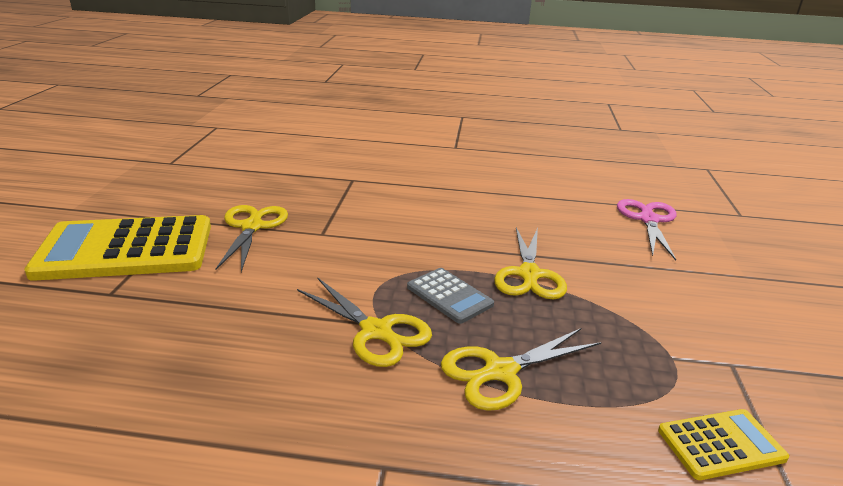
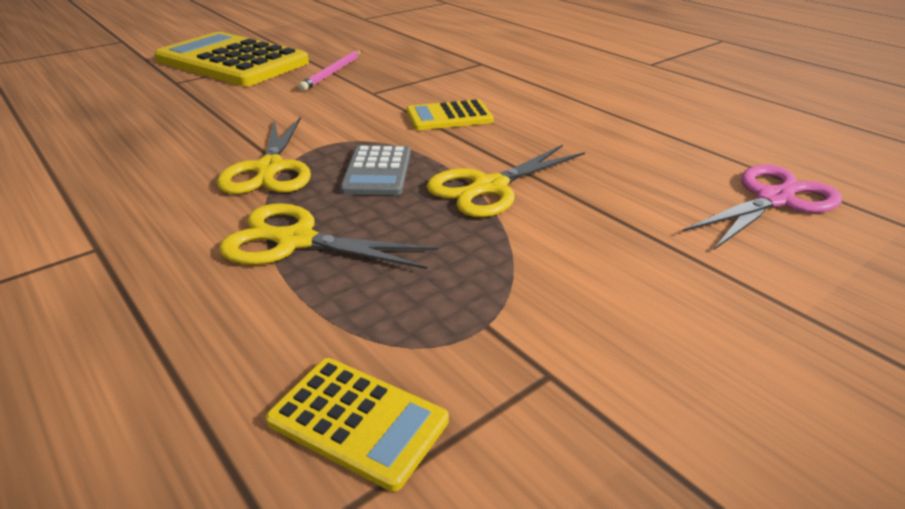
camera: 45 degrees right, 5 degrees up
(252, 227) = (333, 72): yellow scissors -> pink pencil
(413, 233) = (449, 116): none -> yellow calculator

